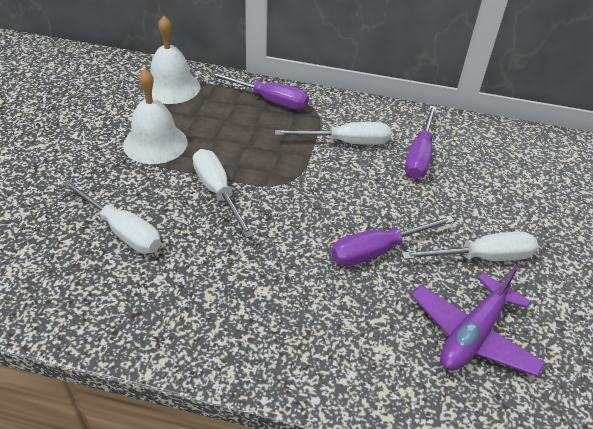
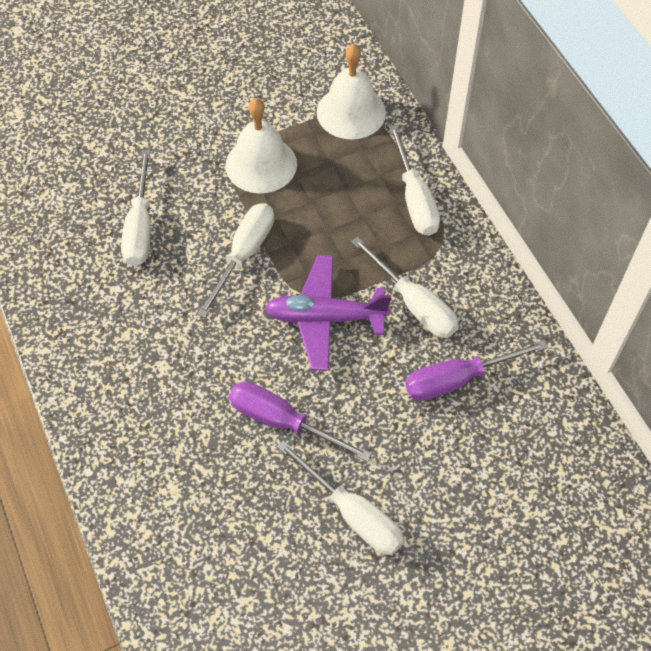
camera: 55 degrees right, 15 degrees up
(270, 100) = (415, 199): purple screwdriver -> white screwdriver
(472, 335) = (245, 551): purple plane -> purple plane (325, 318)

